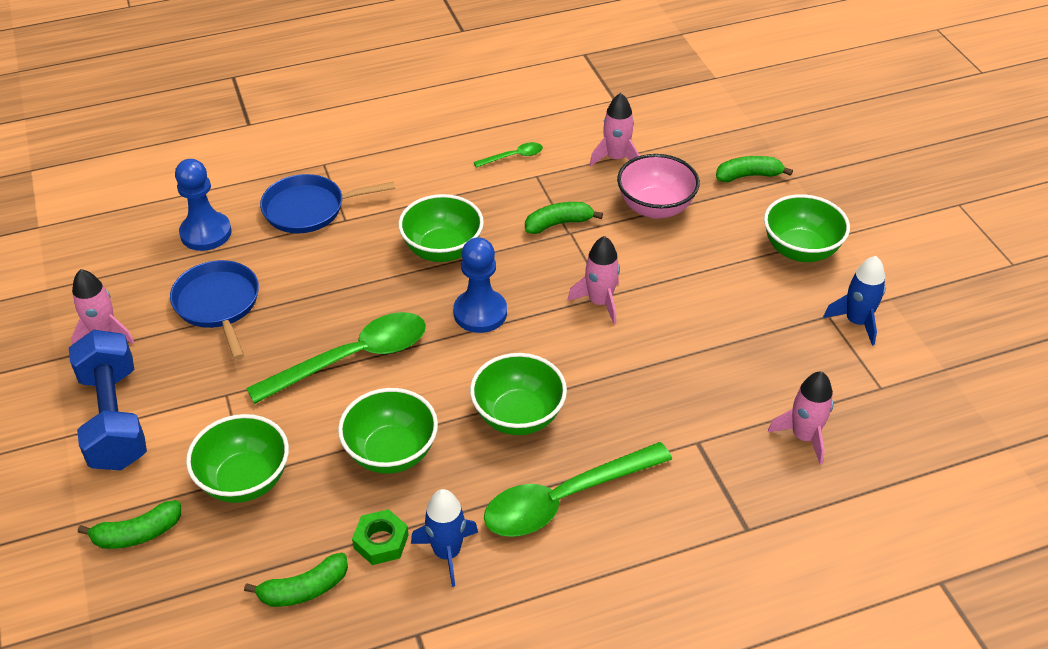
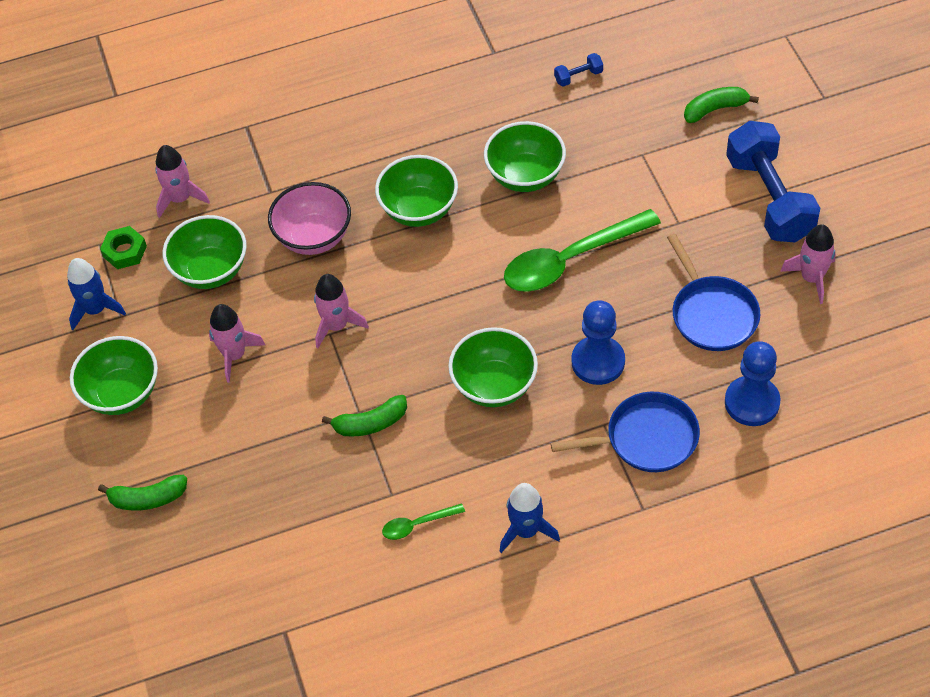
camera: 175 degrees left, 10 degrees up
(245, 480) = (642, 151): green bowl -> green bowl (211, 270)
(304, 589) = (578, 76): green banana -> blue dumbbell
(381, 541) = (526, 109): green nut -> green nut (125, 251)
(447, 553) = (475, 103): blue rocket -> blue rocket (526, 530)
(480, 313) = (453, 311): blue pawn -> blue pawn (598, 362)
(565, 499) = (383, 144): green spoon -> none
(616, 158) = (296, 524): pink rocket -> pink rocket (234, 355)
(655, 207) = (262, 448): pink bowl -> pink bowl (314, 237)

